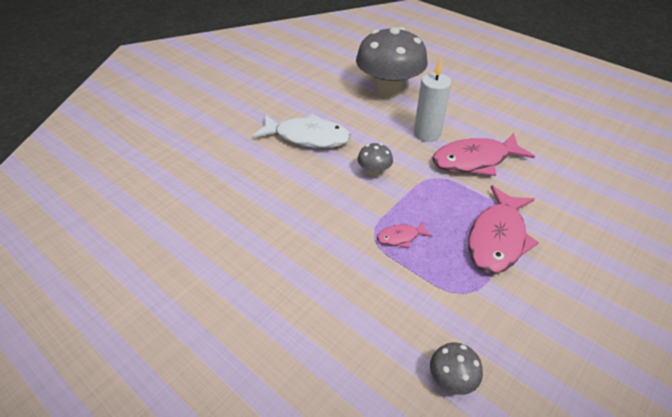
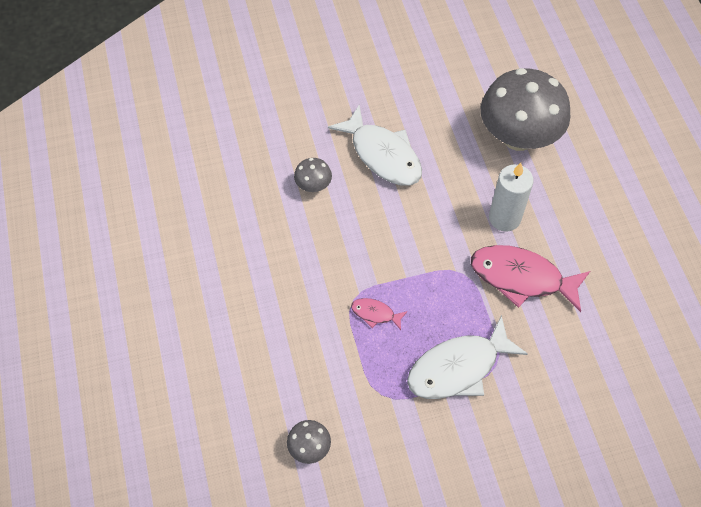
camera: 35 degrees right, 15 degrees up
(374, 172) = (411, 233): grey mushroom -> grey mushroom (313, 185)
(497, 238) = (458, 368): pink fish -> white fish

